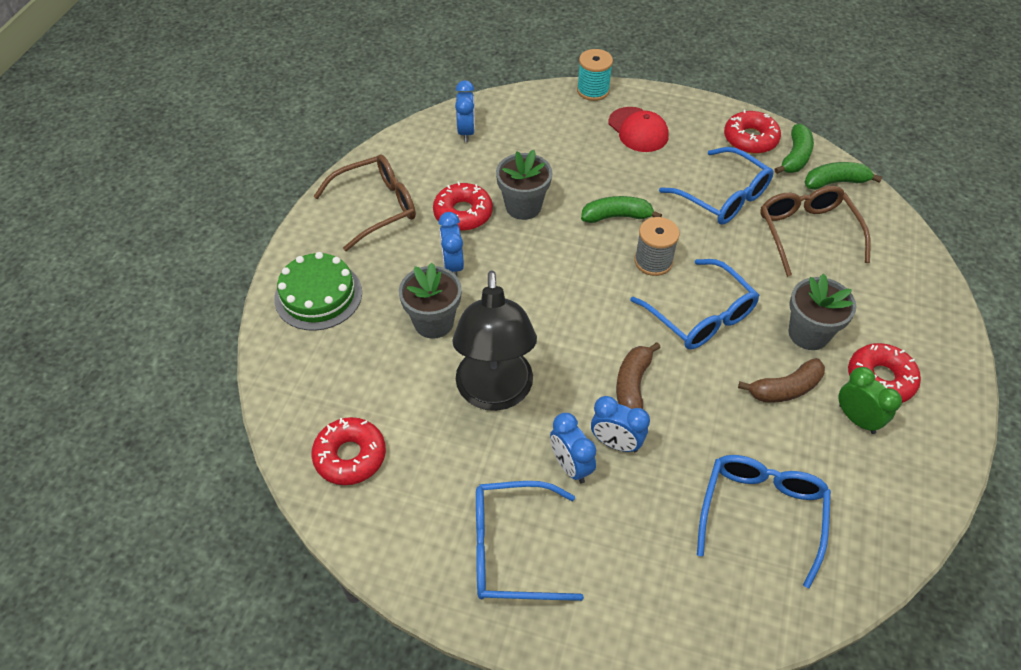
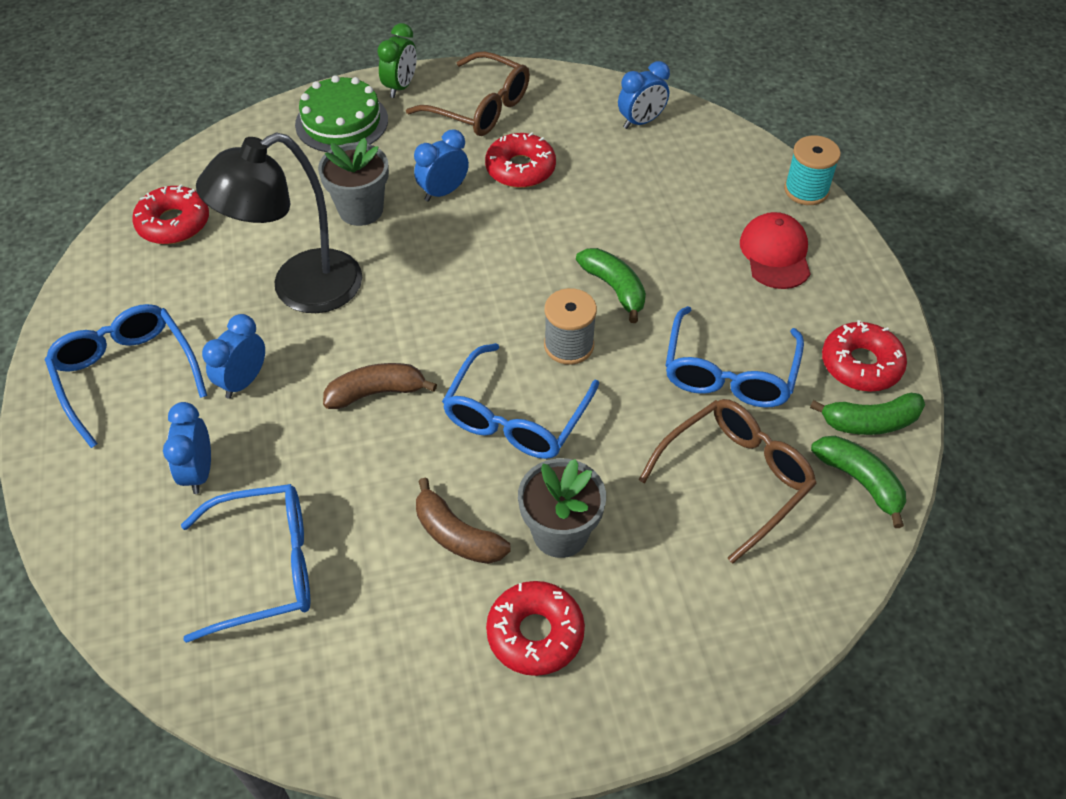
camera: 60 degrees right, 0 degrees up
(523, 206) = (567, 208): grey flower pot -> none
(616, 443) = (291, 407): blue clock -> blue clock (199, 472)
(638, 130) = (775, 254): red cap -> red cap turned 150 degrees clockwise
(857, 419) = (454, 625): green clock -> green clock (401, 87)

